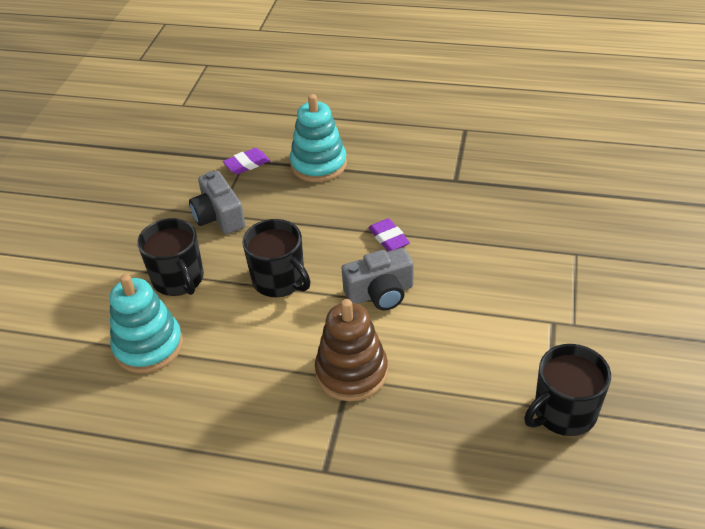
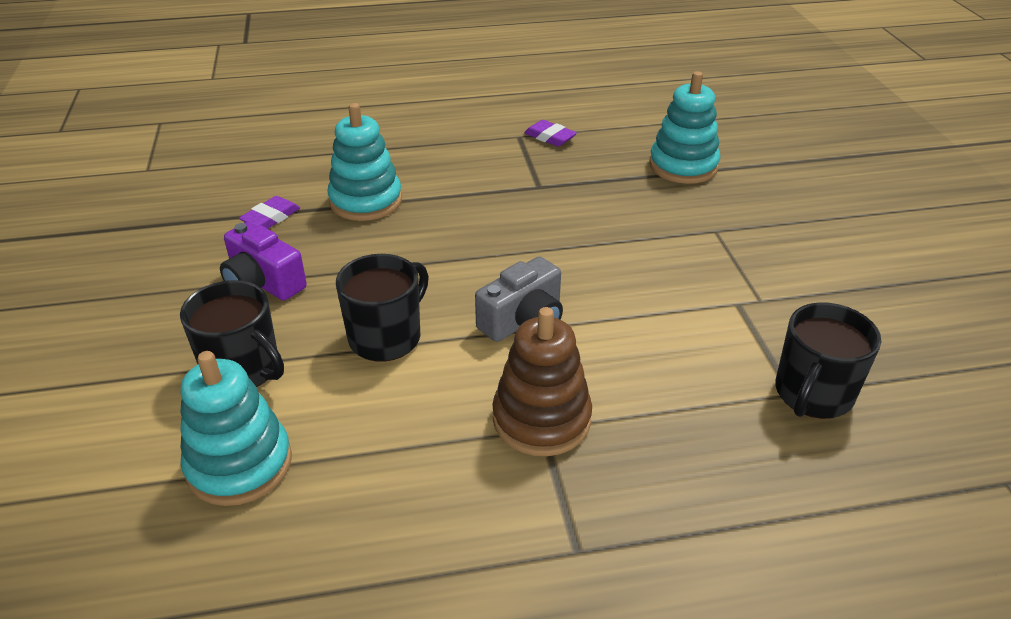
camera: 25 degrees left, 5 degrees down
(219, 216) = (263, 283): grey camera -> purple camera
(279, 280) = (386, 337): black mug -> black mug turned 75 degrees counterclockwise
(388, 238) = (498, 260): purple eraser -> purple eraser (550, 137)
(586, 187) = (683, 166): none -> turquoise stacking toy

